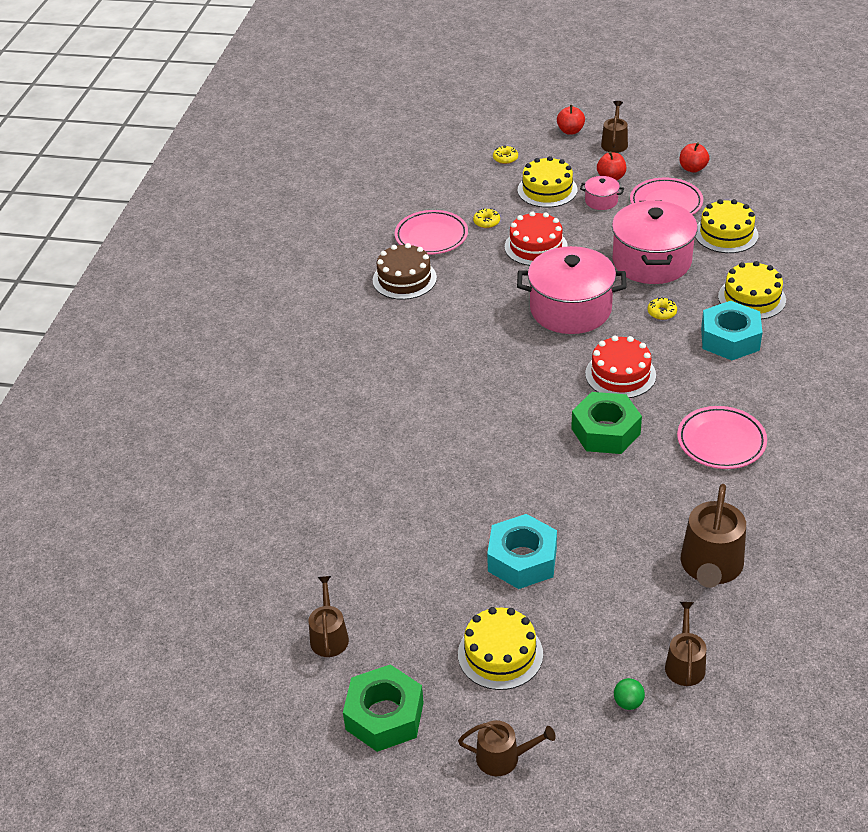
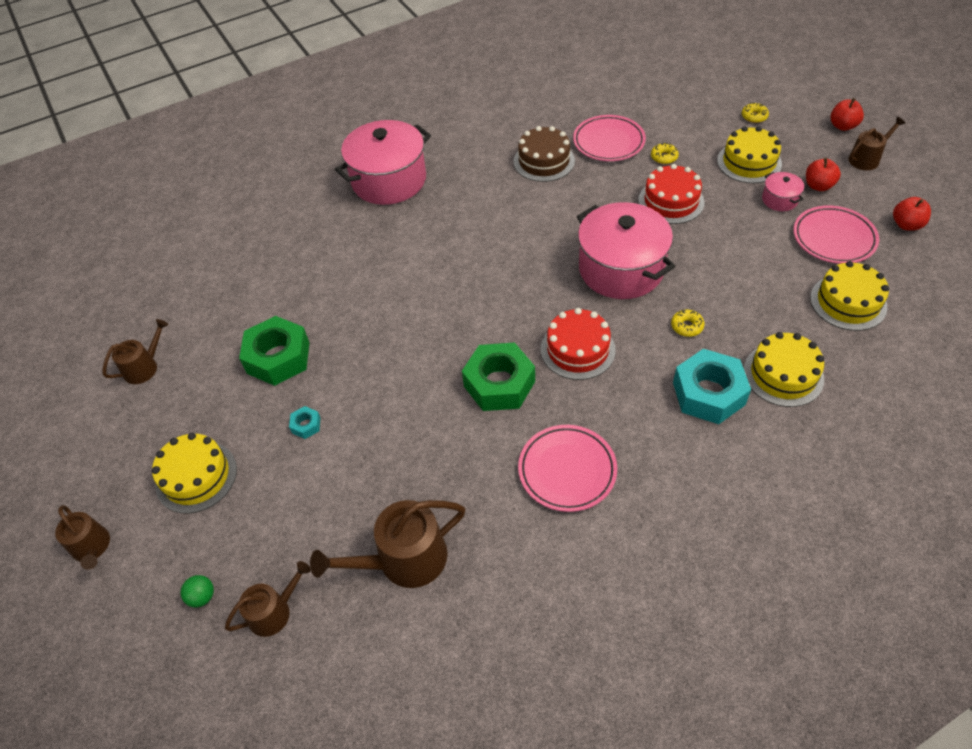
camera: 50 degrees right, 10 degrees up
(384, 716) = (89, 448): green nut -> green nut (278, 357)
(522, 559) = (306, 425): turquoise nut -> turquoise nut, size x0.43
(651, 261) = (744, 278): pink pot -> pink pot (389, 180)

